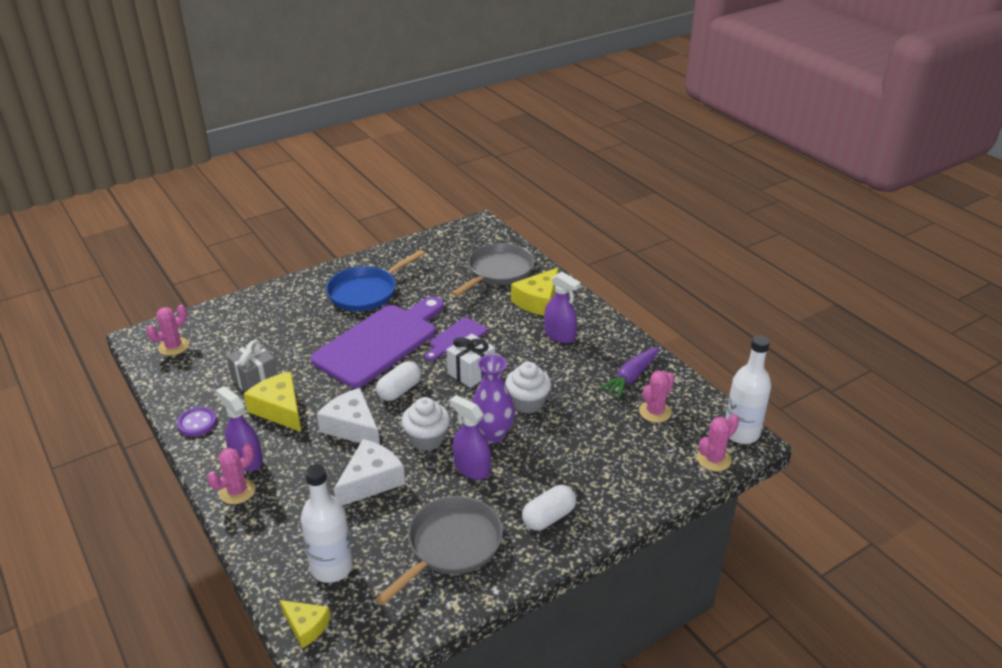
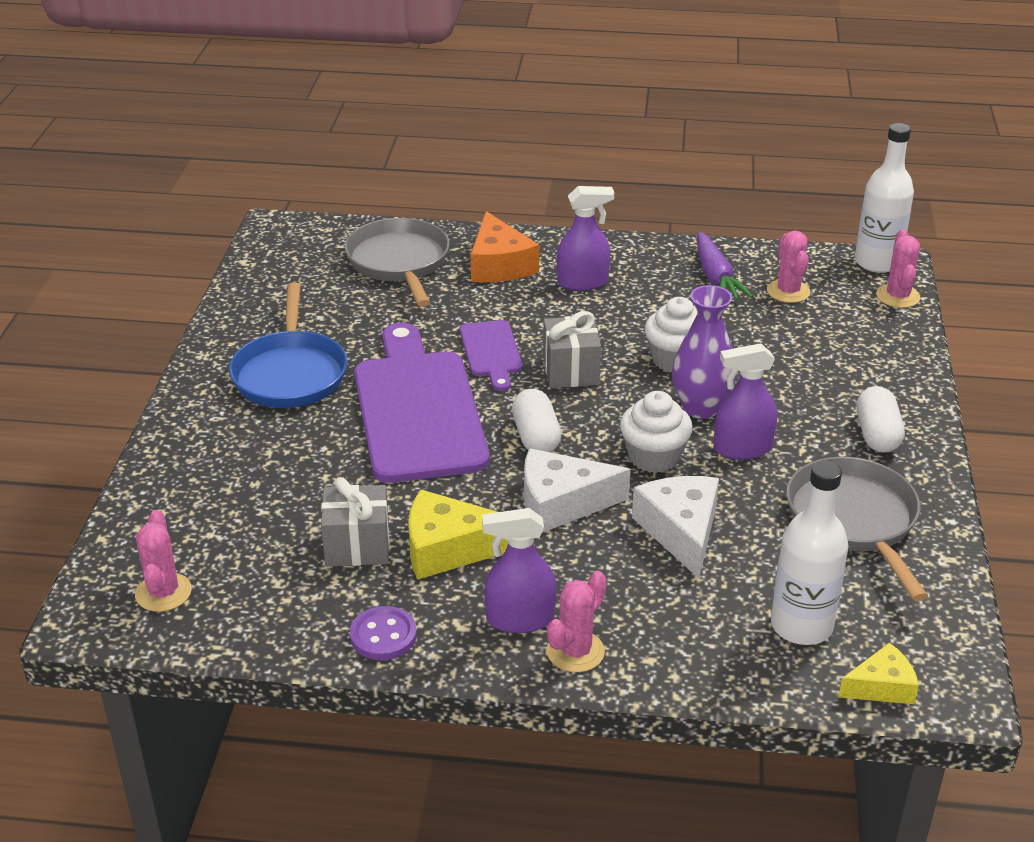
camera: 50 degrees left, 0 degrees up
(237, 491) = (575, 651): pink cactus -> pink cactus turned 45 degrees clockwise
(471, 372) = (570, 371): white gift -> grey gift
(538, 301) = (499, 265): yellow cheese -> orange cheese

